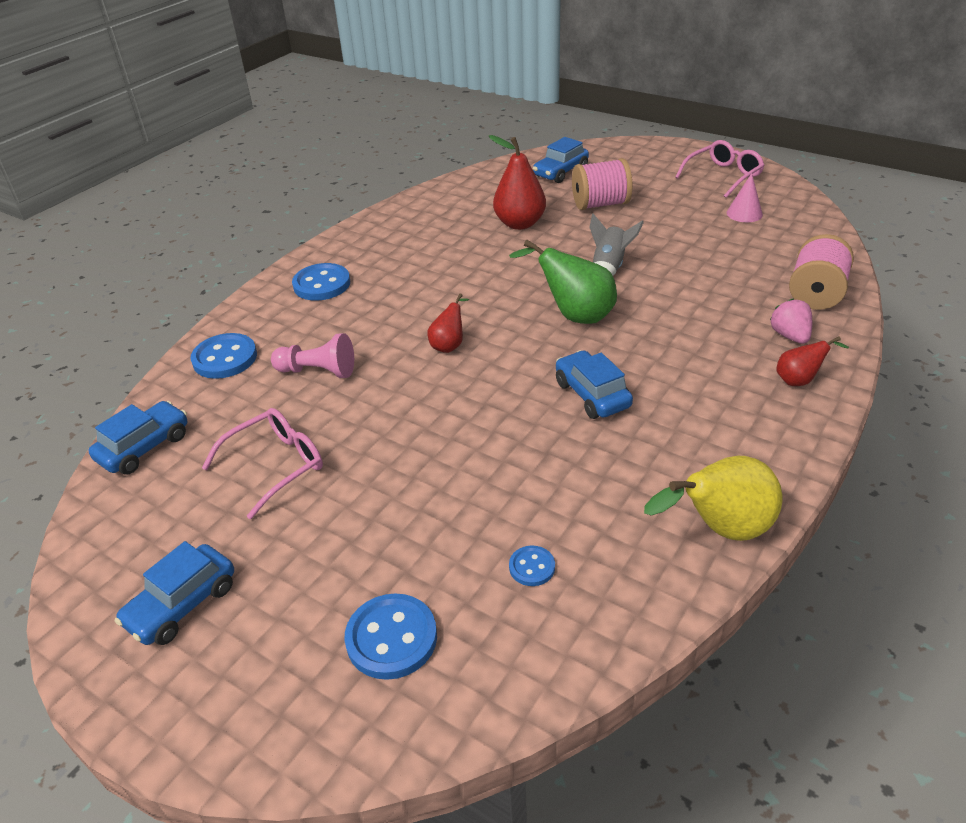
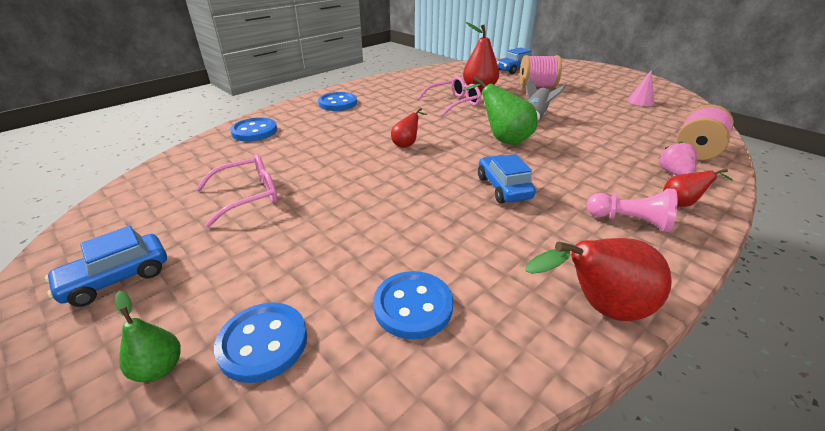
camera: 10 degrees right, 5 degrees down
(145, 447) = (169, 171): blue car -> none
(298, 685) = (159, 368): none -> green pear
(318, 371) = (310, 146): pink pawn -> pink pawn (630, 221)
(532, 567) = (413, 306): blue button -> blue button, size x1.85
(720, 529) = (598, 307): yellow pear -> red pear
(722, 176) = (626, 82): pink glasses -> pink glasses (453, 103)

